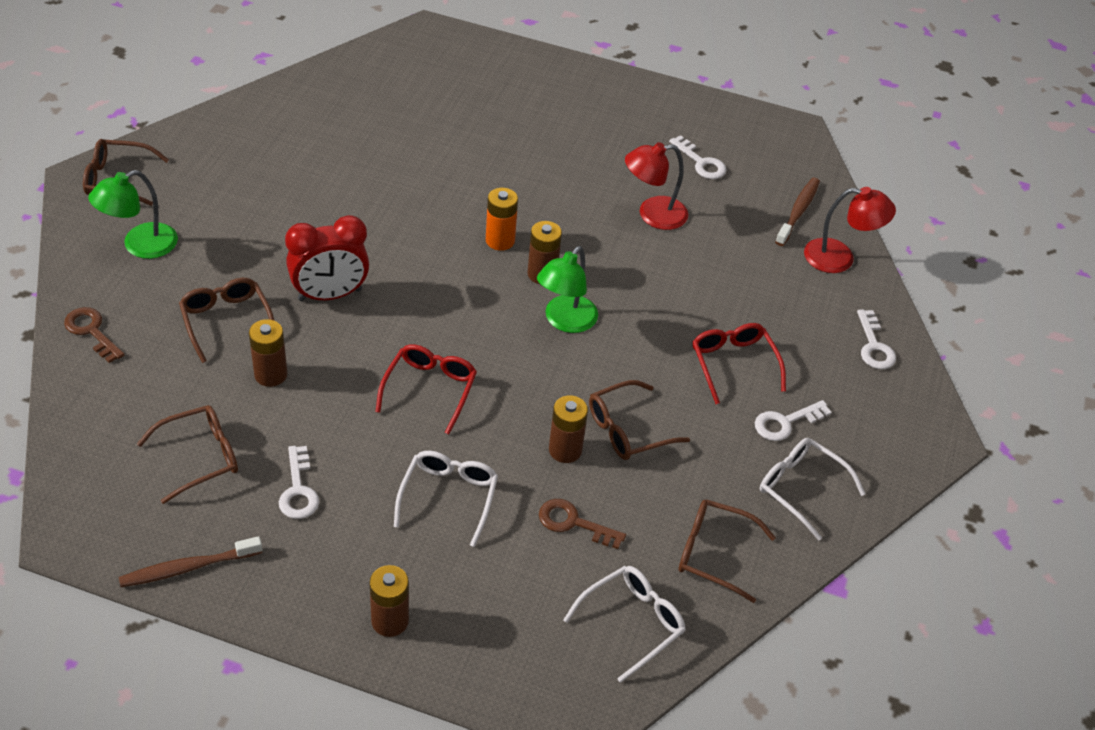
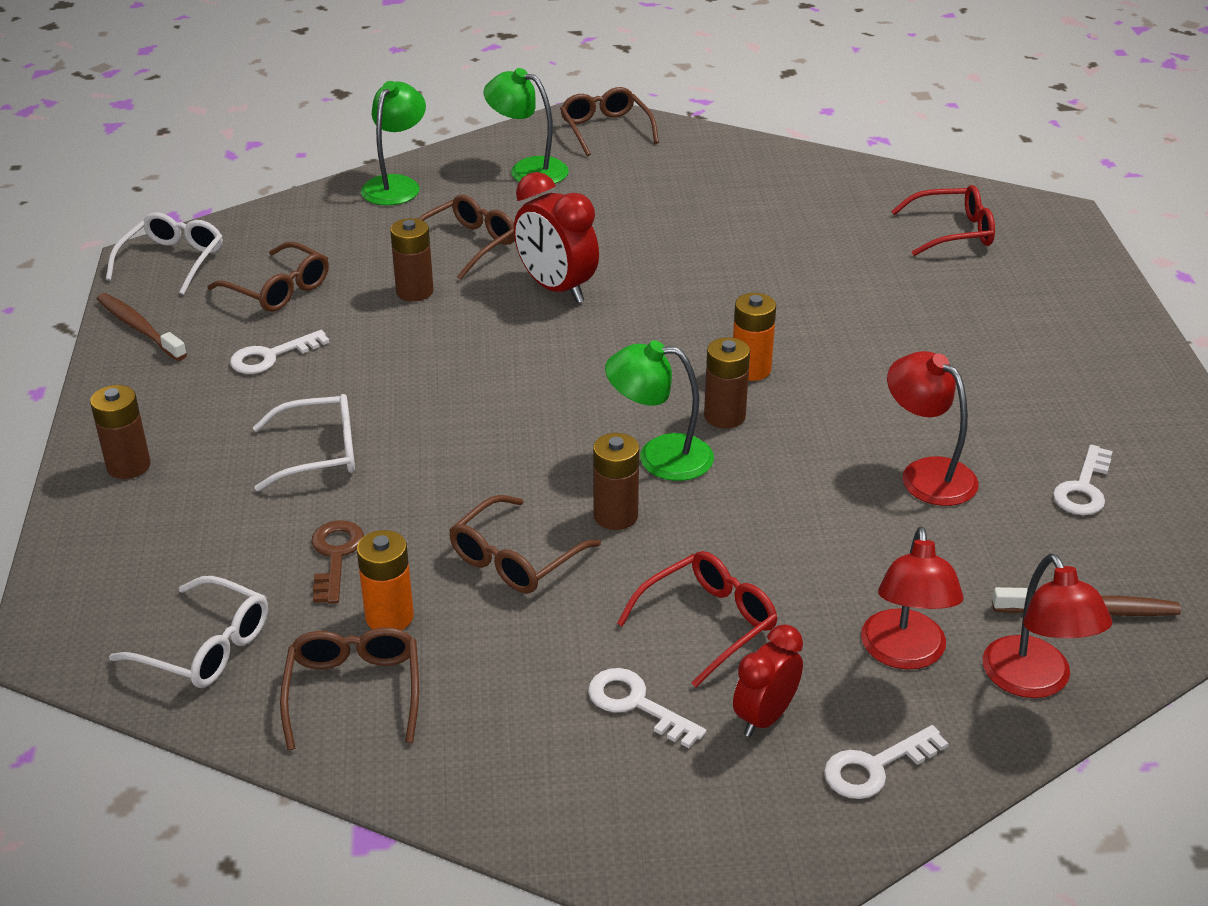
camera: 70 degrees right, 10 degrees down
(91, 331) = (396, 185): brown key -> green lamp
(429, 389) = (469, 393): red glasses -> red glasses (952, 232)
(565, 450) = (446, 517): brown battery -> brown battery (615, 516)
(628, 430) = (515, 558): brown glasses -> brown glasses turned 90 degrees counterclockwise
(651, 513) = (389, 617): none -> orange battery
(797, 296) = (904, 654): none -> red lamp
(801, 489) = (521, 751): white glasses -> white glasses (172, 261)
(819, 373) = (765, 717): none -> red clock

